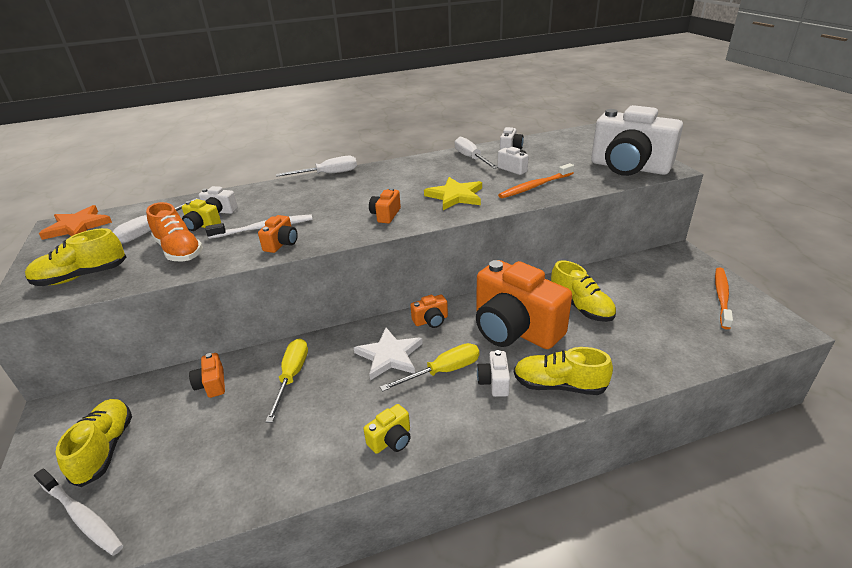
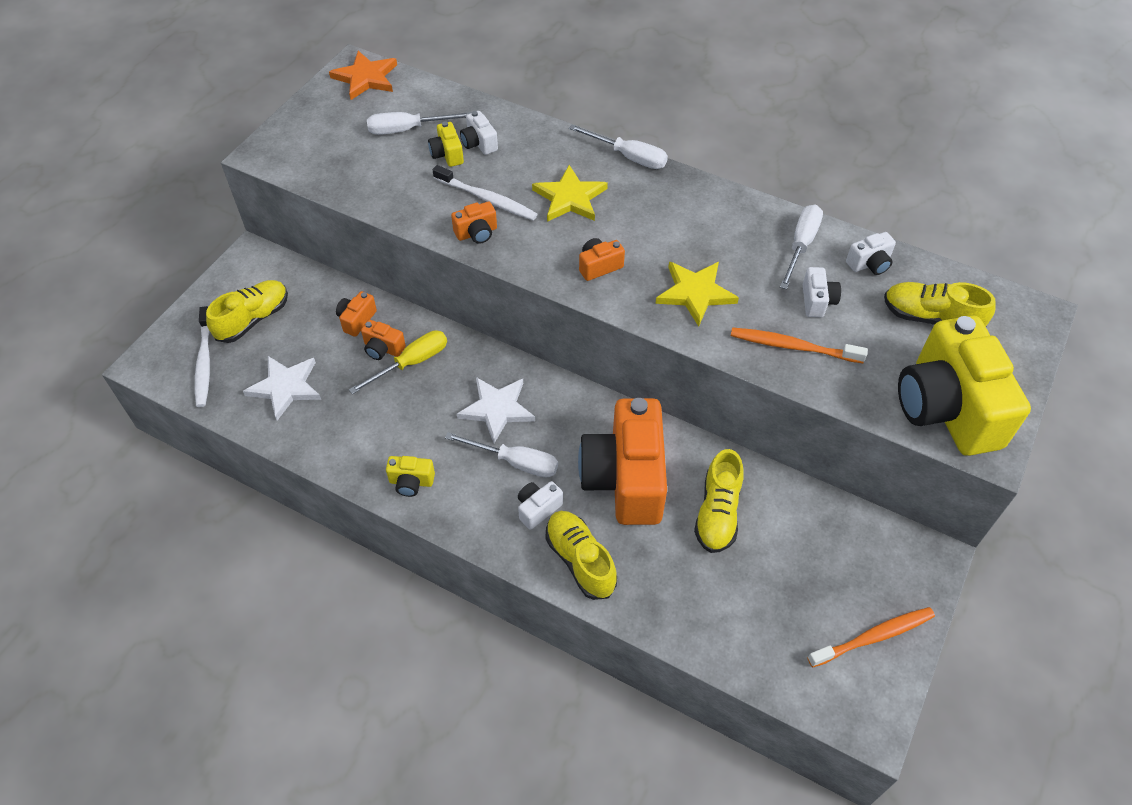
camera: 45 degrees right, 20 degrees up
(82, 276) = (316, 154): yellow shoe -> yellow shoe (930, 318)
(179, 250) = (401, 176): orange shoe -> none
(198, 468) = (285, 387): none -> white star
(320, 202) = (570, 198): none -> yellow star
(431, 320) = (572, 404): orange camera -> orange camera (383, 348)
(443, 371) = (515, 462): yellow screwdriver -> white screwdriver
(629, 167) = (946, 408): white camera -> yellow camera

